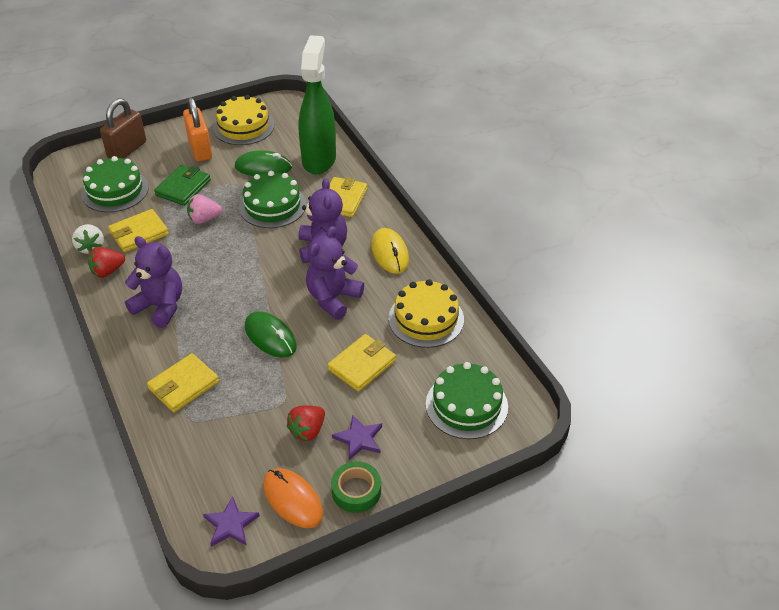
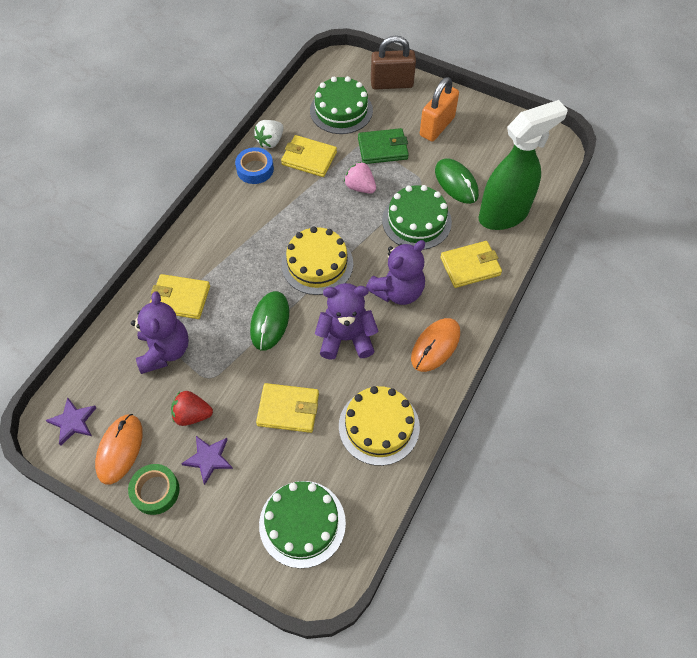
camera: 55 degrees right, 15 degrees up
(107, 271) = (255, 169): red strawberry -> blue tape
(160, 307) = (245, 227): purple teddy bear -> purple teddy bear (165, 351)
(243, 126) = (493, 134): yellow cake -> yellow cake (317, 264)
(389, 253) = (435, 346): yellow mouse -> orange mouse

